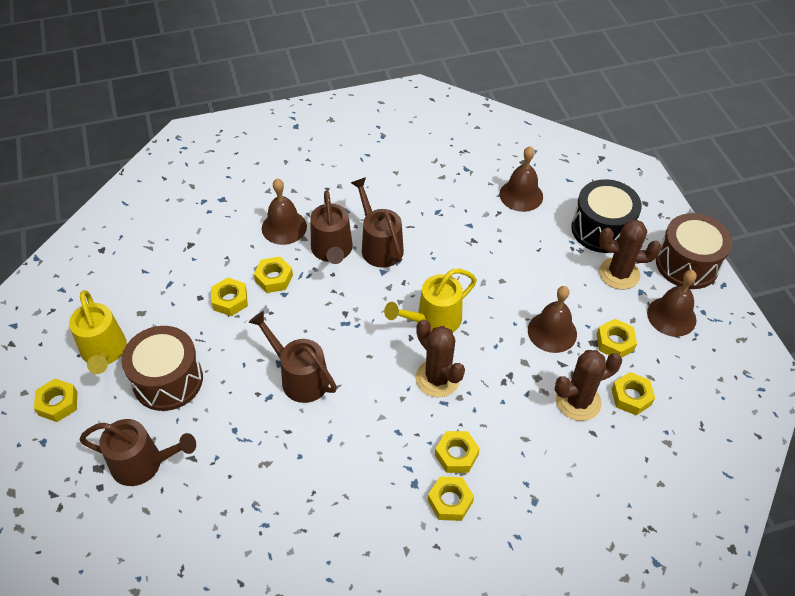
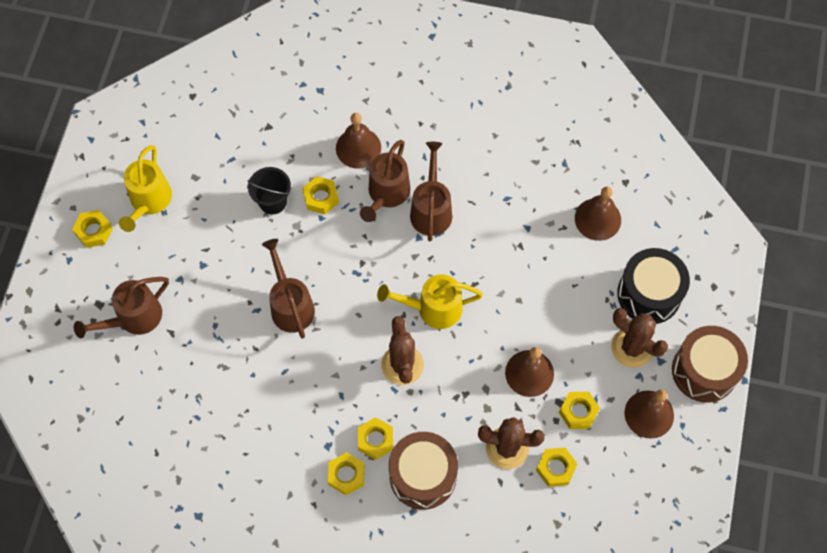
camera: 30 degrees right, 15 degrees up
(144, 463) = (133, 318): brown watering can -> brown watering can turned 105 degrees clockwise
(168, 380) = (186, 253): brown drum -> brown drum (423, 476)
(230, 300) = (273, 201): yellow nut -> black bucket

